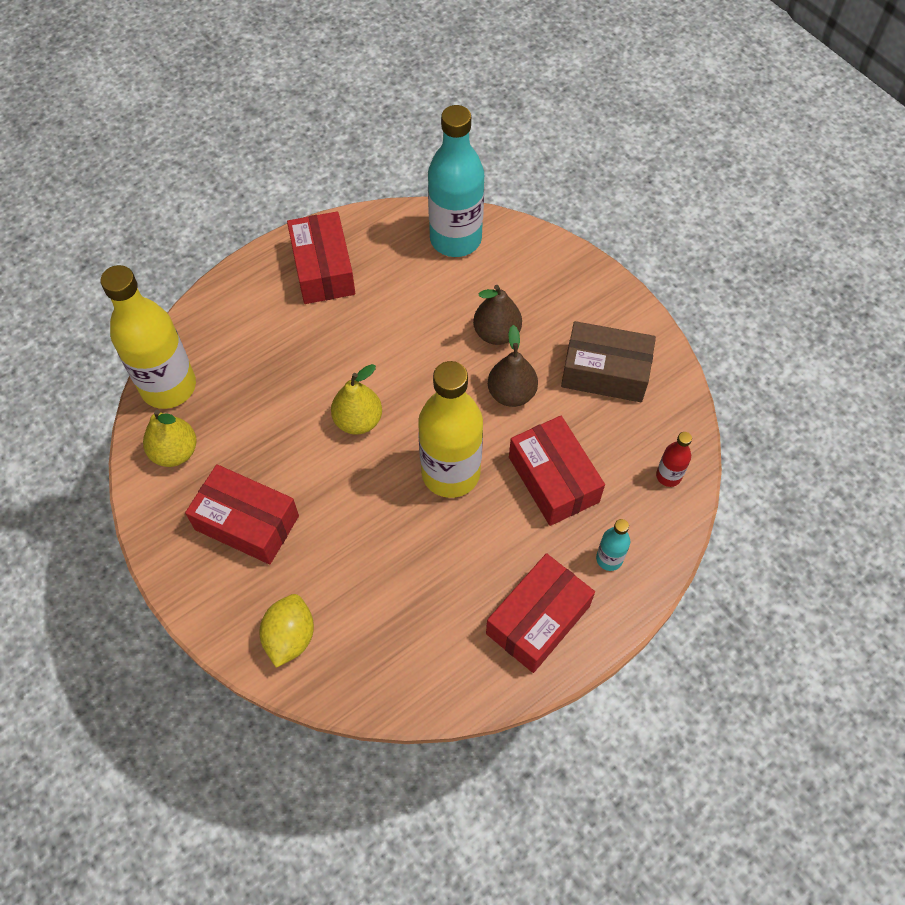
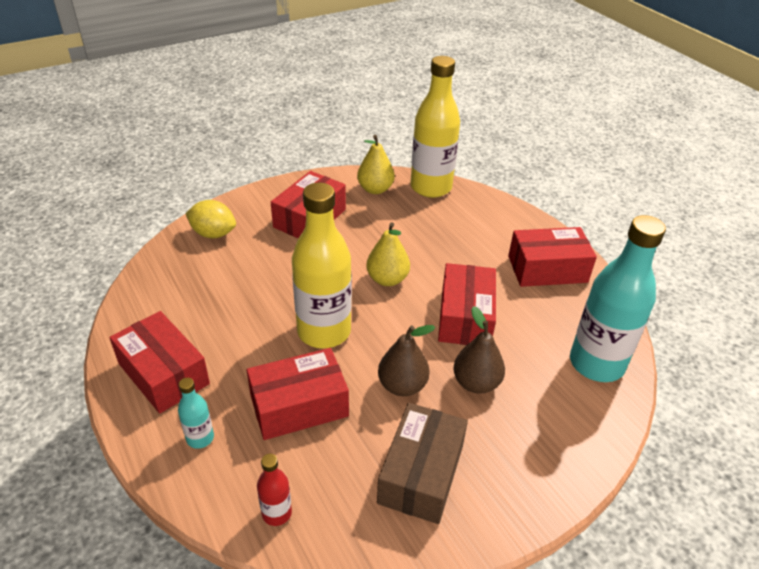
camera: 95 degrees right, 20 degrees down
(409, 343) = (465, 317): none -> red box

